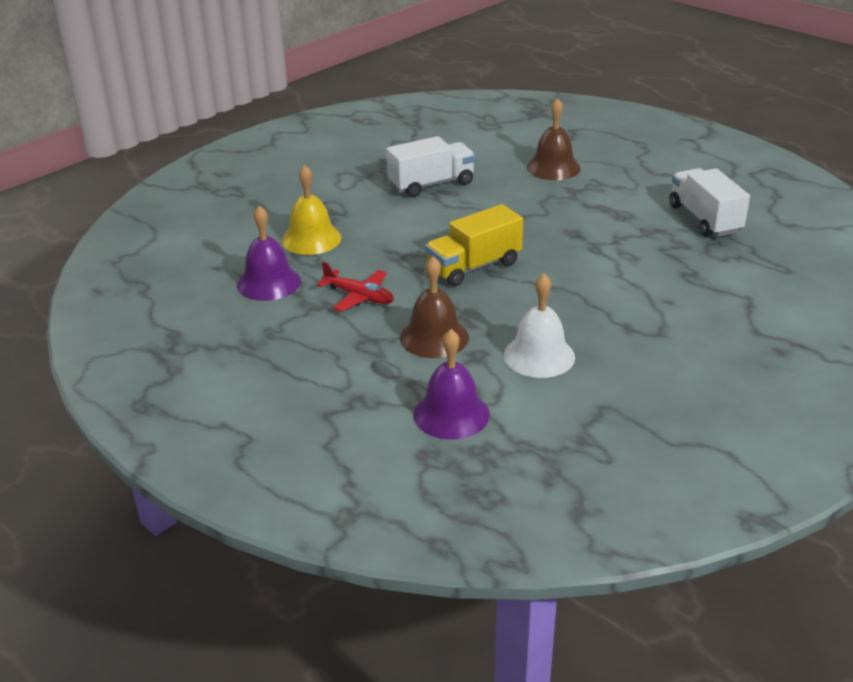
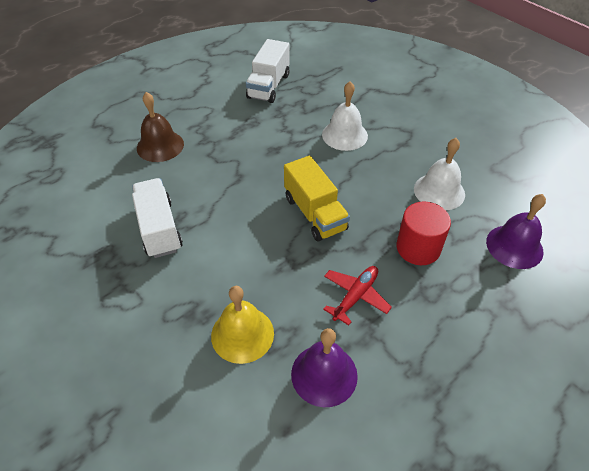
camera: 85 degrees left, 15 degrees up
(434, 337) = (418, 248): brown bell -> red cylinder
(626, 280) = (344, 135): none -> white bell
(704, 219) = (269, 86): white truck -> white truck turned 60 degrees counterclockwise

